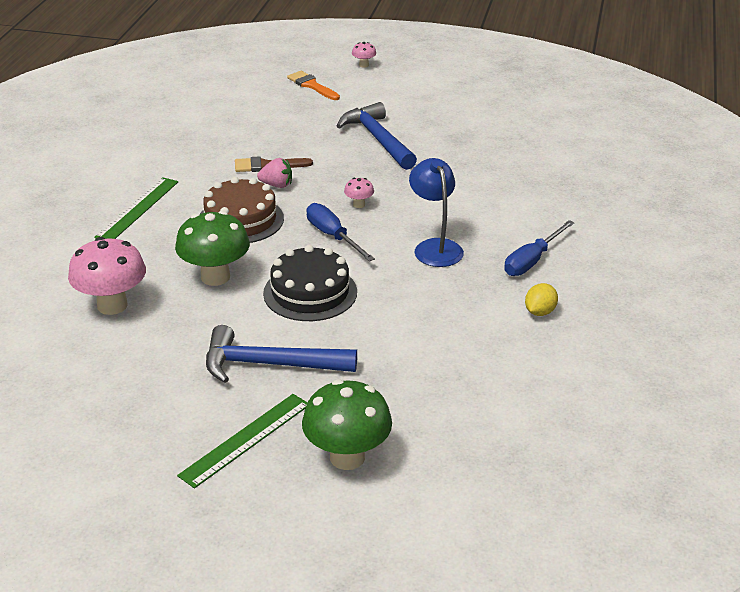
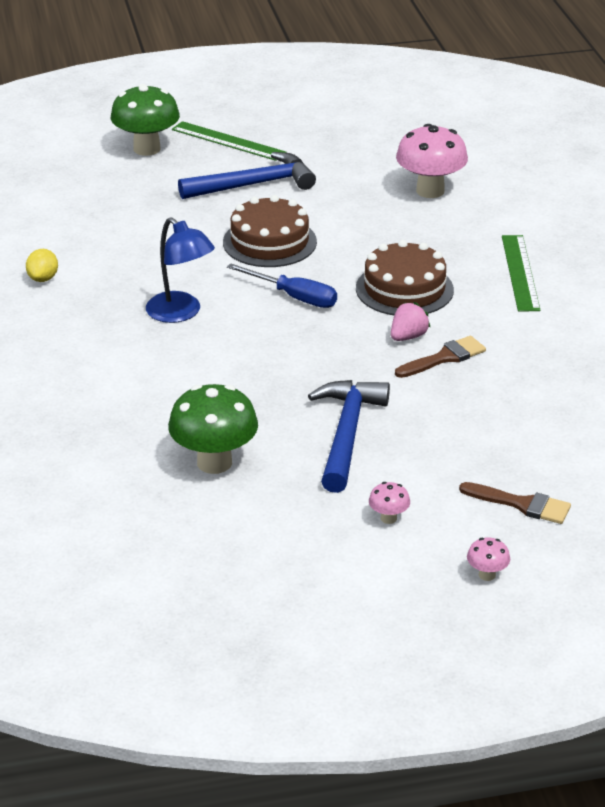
camera: 155 degrees right, 0 degrees up
(215, 277) = (369, 233): green mushroom -> green mushroom (214, 462)
(246, 439) = (228, 141): green ruler -> green ruler turned 75 degrees counterclockwise
(277, 185) = (408, 337): pink strawberry -> pink strawberry turned 150 degrees clockwise
(310, 292) = (269, 242): black cake -> brown cake
(312, 85) = (521, 504): orange brush -> brown brush
(359, 204) = (296, 338): pink mushroom -> pink mushroom (388, 518)
(378, 139) = (347, 434): blue hammer -> blue hammer turned 120 degrees counterclockwise
(532, 261) = (71, 325): blue screwdriver -> none

